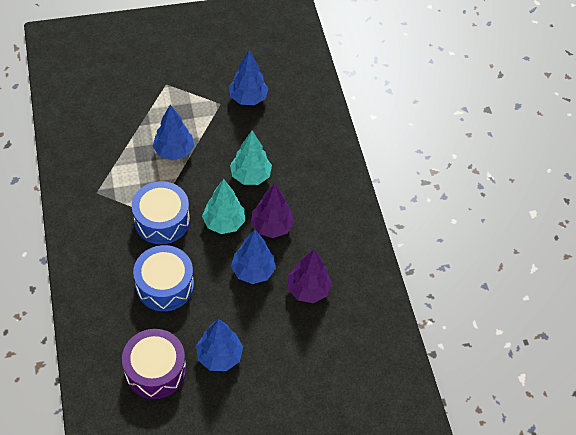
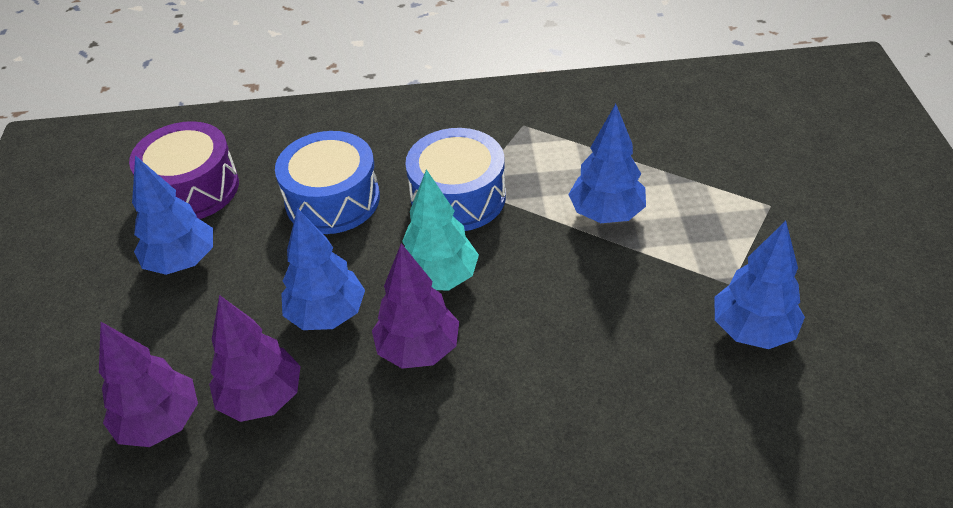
camera: 105 degrees right, 10 degrees down
(250, 176) = (544, 323): turquoise tree -> none
(327, 332) = (160, 422): none -> purple tree

